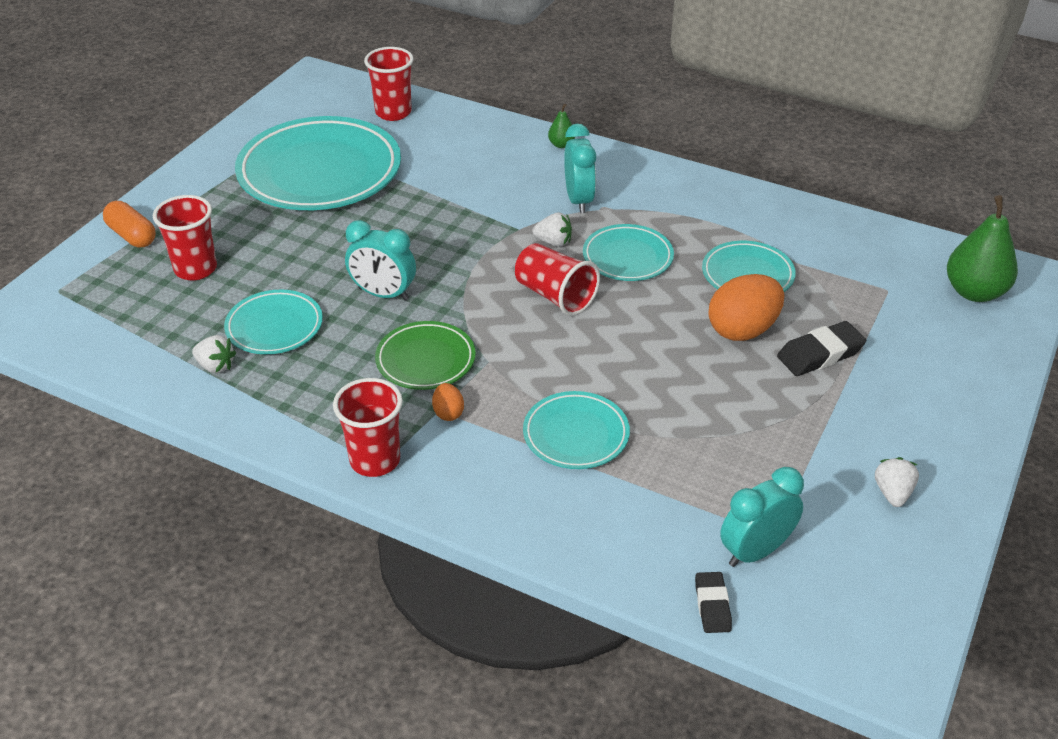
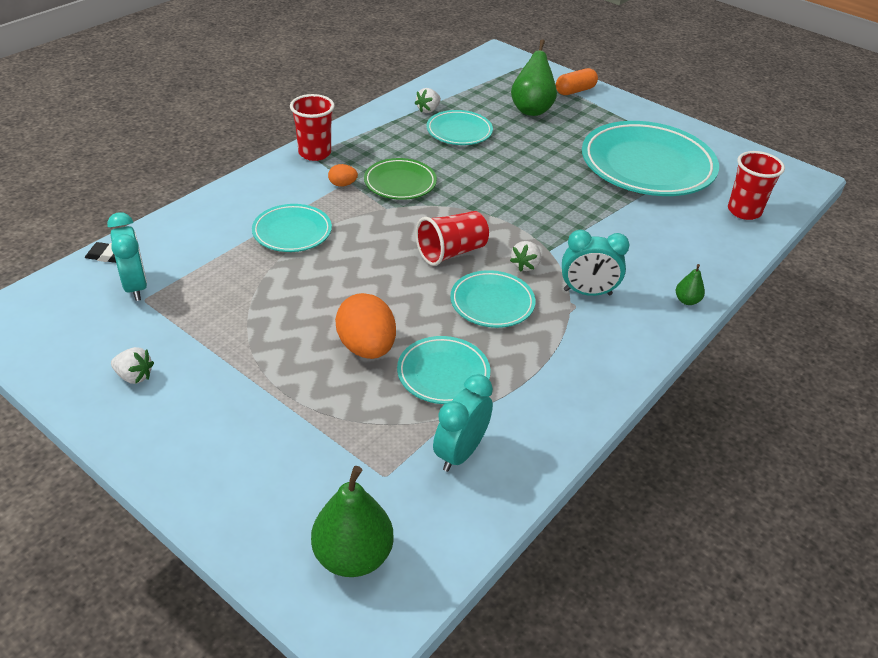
camera: 100 degrees right, 0 degrees up
(195, 269) = (531, 109): red cup -> green pear
(383, 294) = (480, 175): turquoise clock -> turquoise clock (460, 452)
(820, 354) = (313, 388): black eraser -> none

